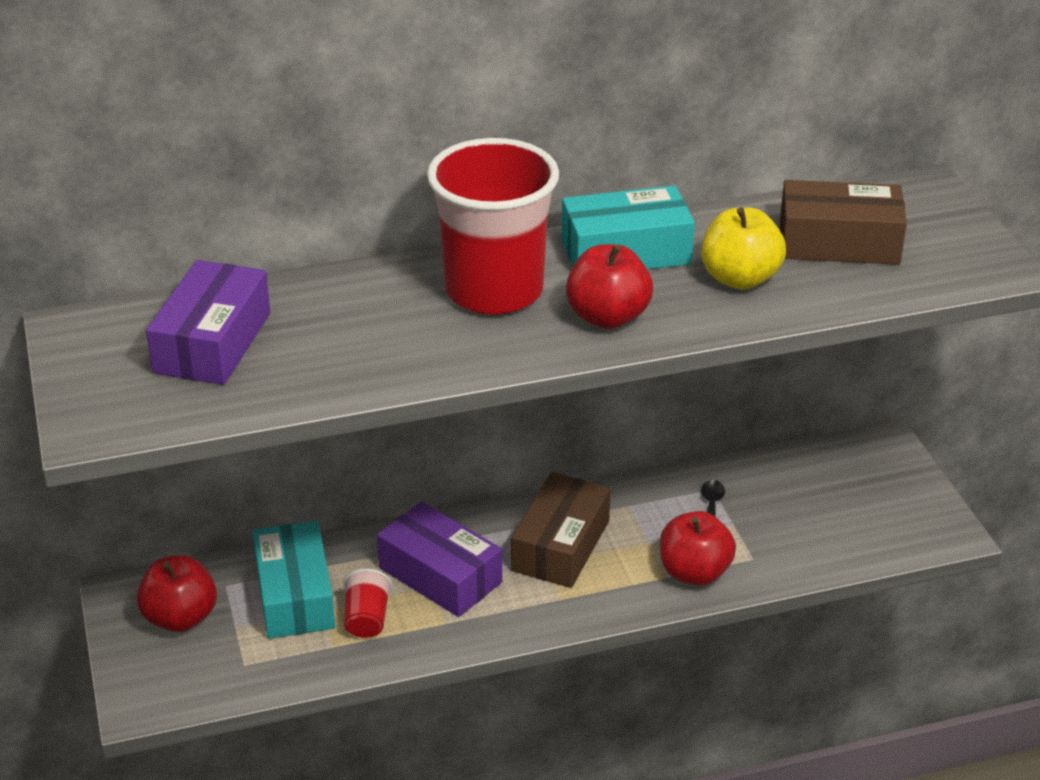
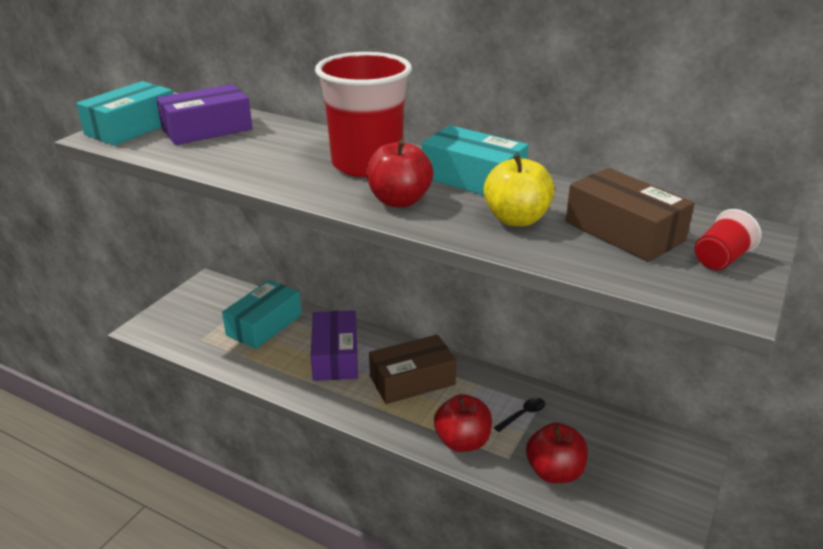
camera: 45 degrees right, 5 degrees down
(106, 393) = (132, 128): none -> turquoise box
(180, 618) = (210, 305): red apple -> red apple (554, 472)
(367, 619) = (274, 354): red cup -> red cup (721, 259)

